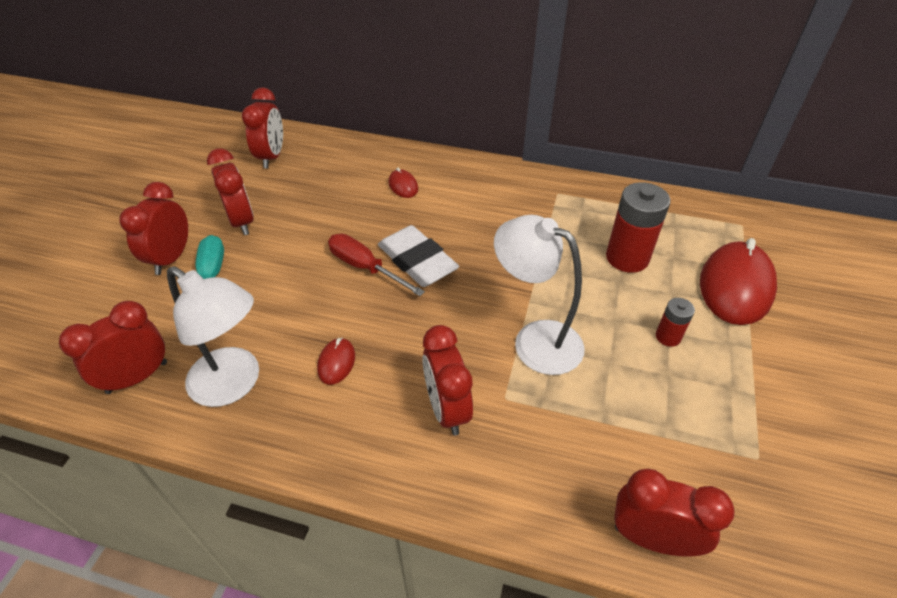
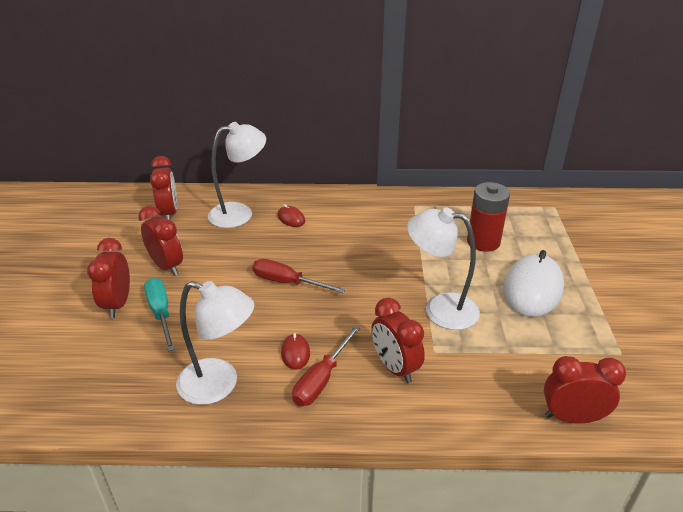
camera: 15 degrees left, 10 degrees down
(137, 377) = (133, 396): red clock -> none
(348, 170) = (240, 213): none -> white lamp
(352, 405) = (321, 379): none -> red screwdriver
(417, 261) = (327, 271): white eraser -> none
(668, 337) = (532, 289): red battery -> white mouse
(735, 286) = (565, 248): red mouse -> none

